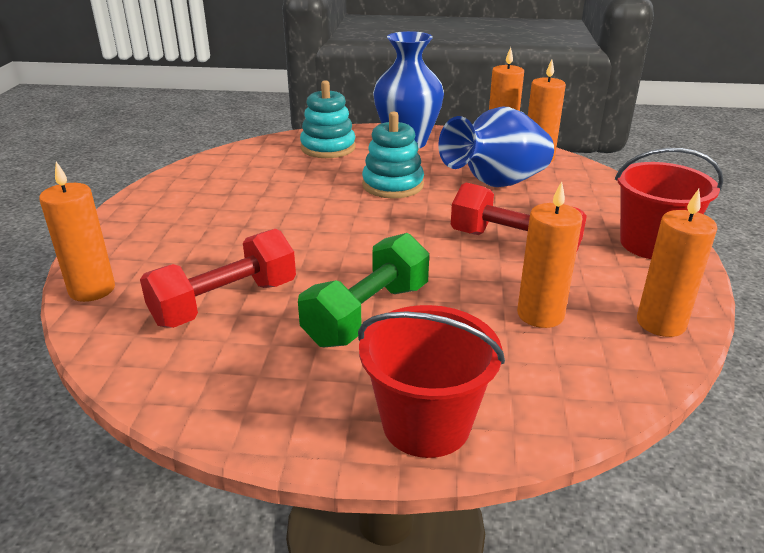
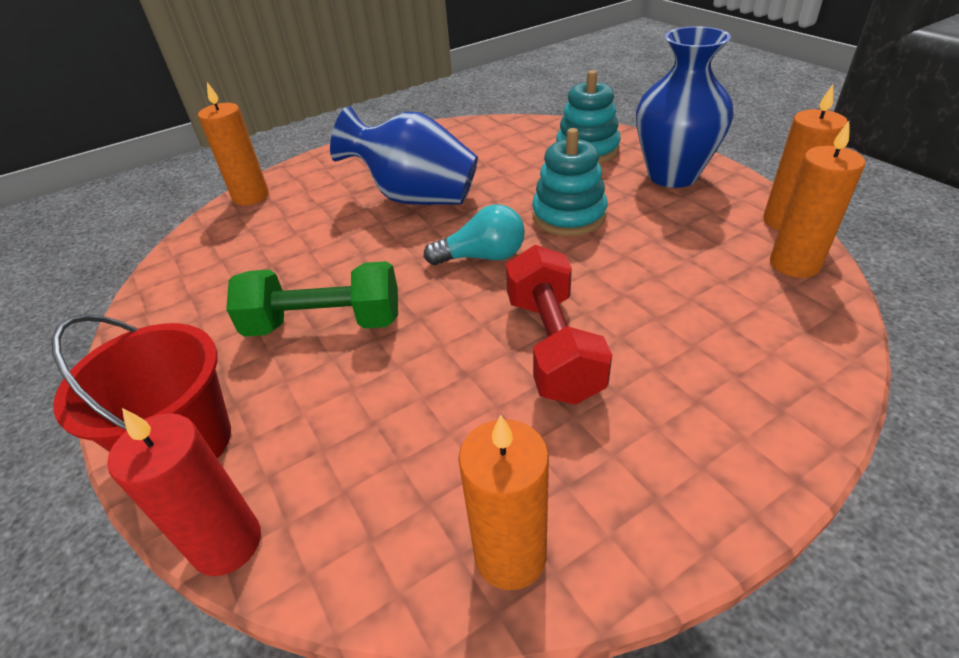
camera: 55 degrees right, 10 degrees up
(225, 303) = (280, 251): red dumbbell -> none
(388, 228) = (482, 257): none -> turquoise light bulb
(497, 183) = (677, 268): blue vase -> blue vase (415, 197)
(540, 314) = (426, 434): orange candle -> none
(558, 428) = (227, 543): none -> red candle
(651, 244) = (711, 463): red bucket -> none

